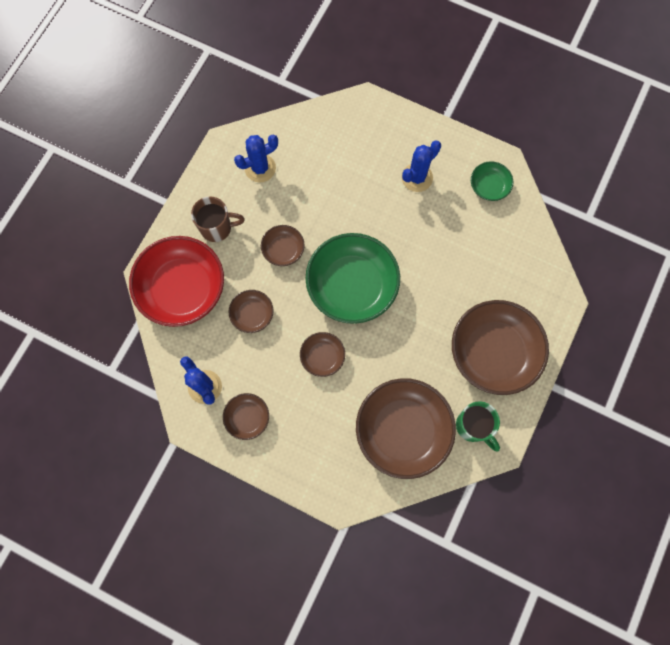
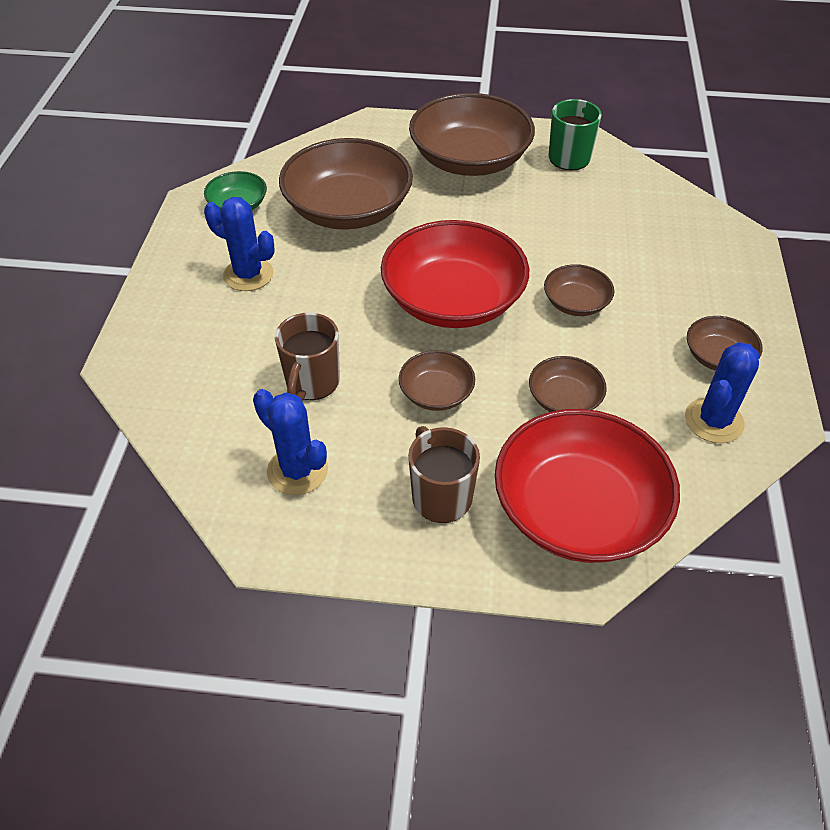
camera: 110 degrees left, 25 degrees down
(315, 190) = (312, 383): none -> brown mug
(352, 285) = (453, 300): green bowl -> red bowl
(403, 430) = (617, 208): brown bowl -> brown bowl (348, 209)

